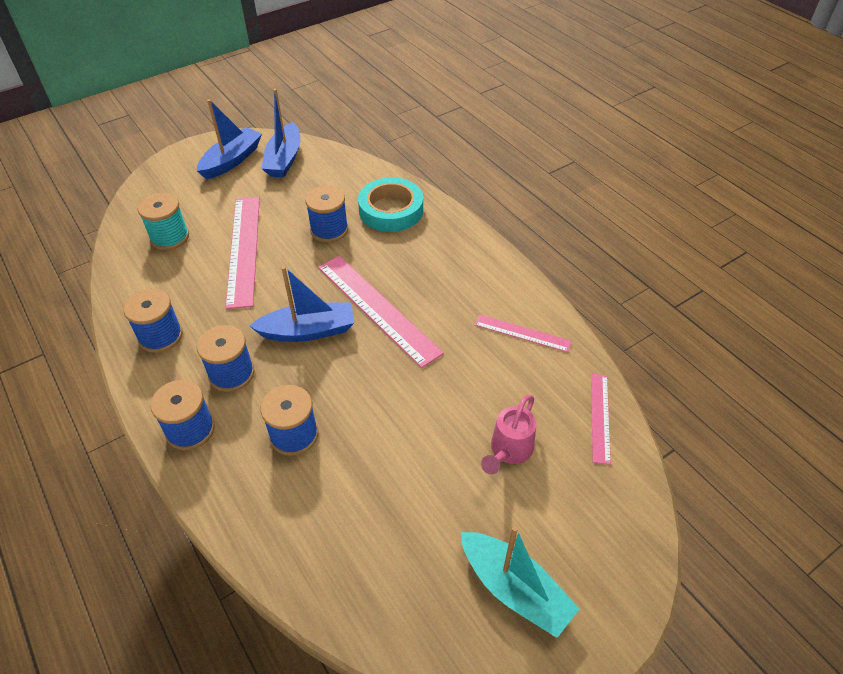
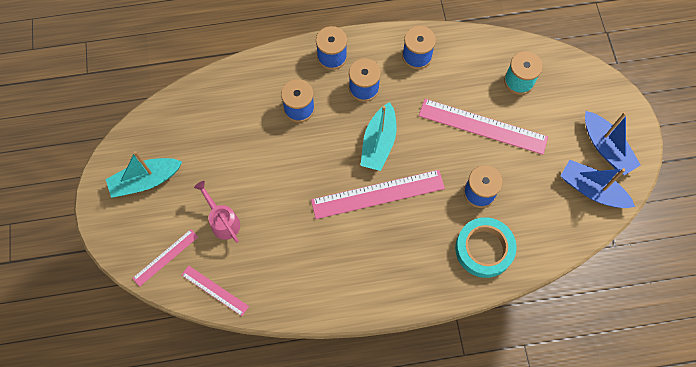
camera: 115 degrees right, 20 degrees up
(308, 331) = (378, 143): blue boat -> turquoise boat
(522, 333) = (306, 281): pink ruler -> pink ruler (165, 257)

